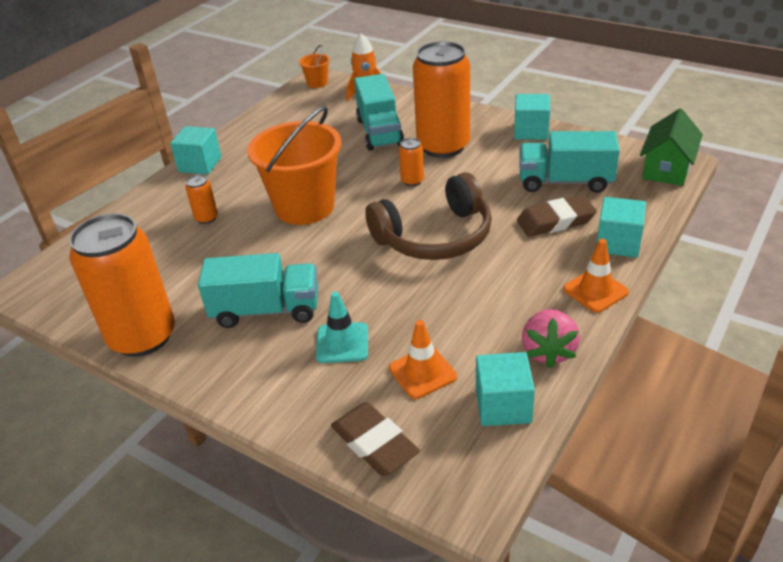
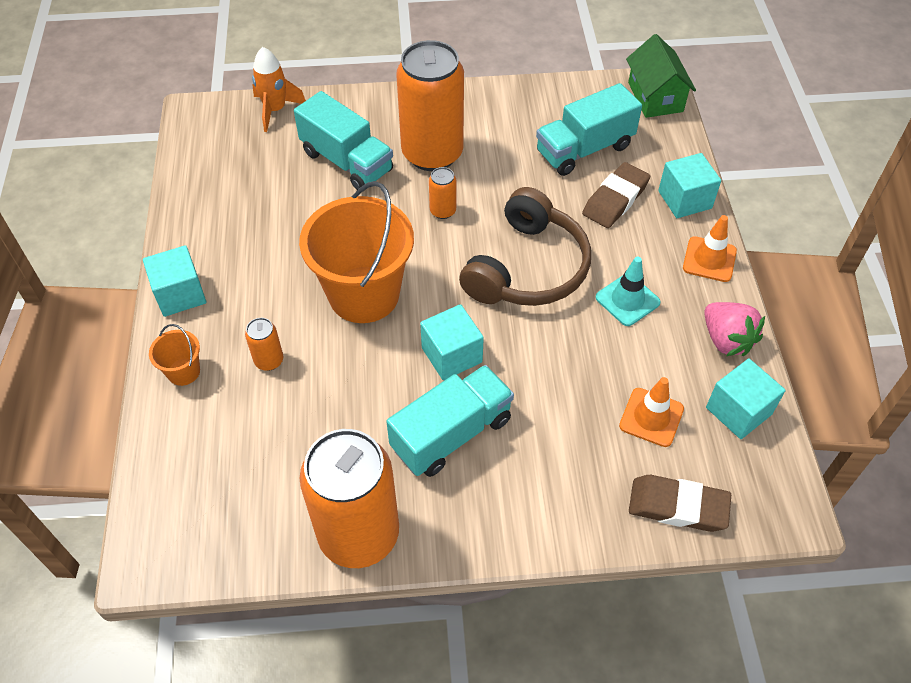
camera: 40 degrees left, 15 degrees up
(317, 83) = (202, 119): orange bucket -> orange bucket (183, 372)
(342, 343) = (557, 428): turquoise traffic cone -> turquoise traffic cone (627, 300)
(531, 131) = (500, 99): turquoise cube -> turquoise cube (451, 355)

